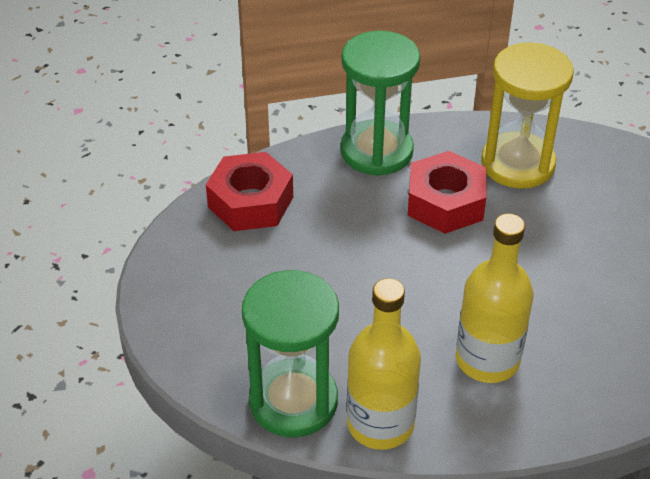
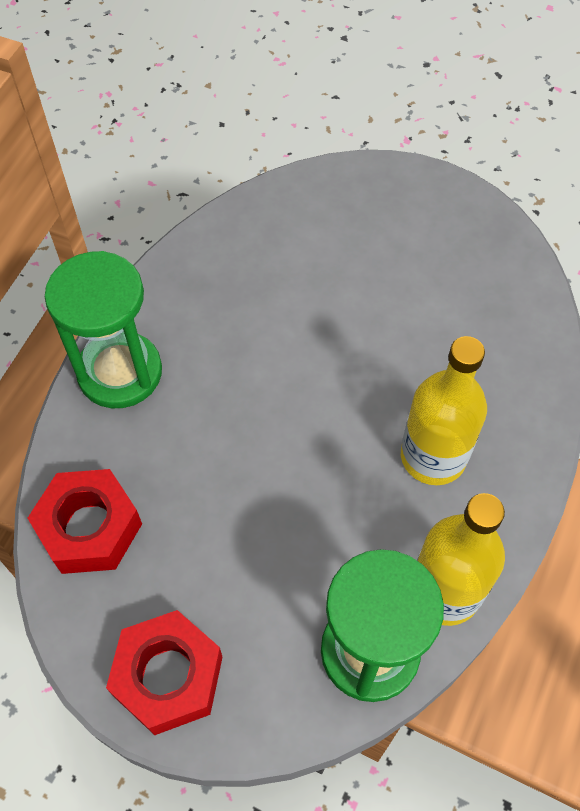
camera: 55 degrees left, 15 degrees up
(445, 202) = (232, 362): red nut -> red nut (168, 676)
(517, 164) = (233, 275): yellow hourglass -> none

